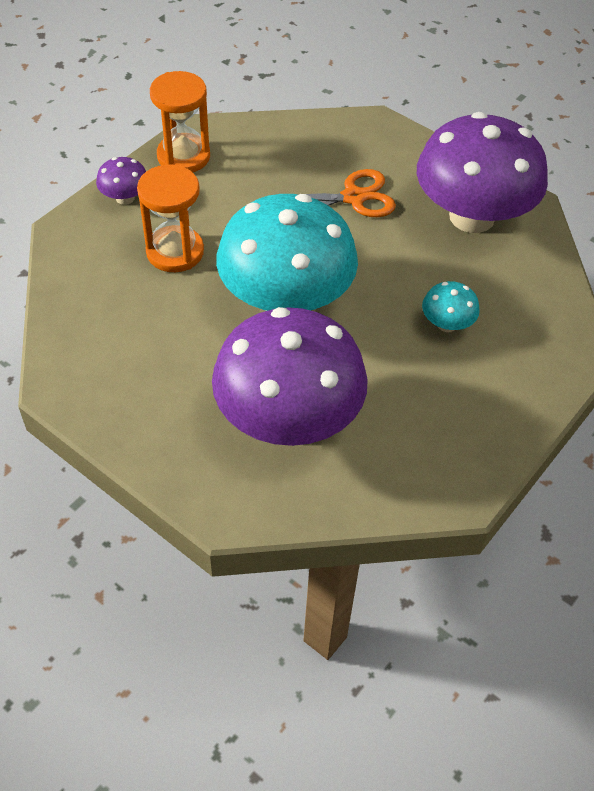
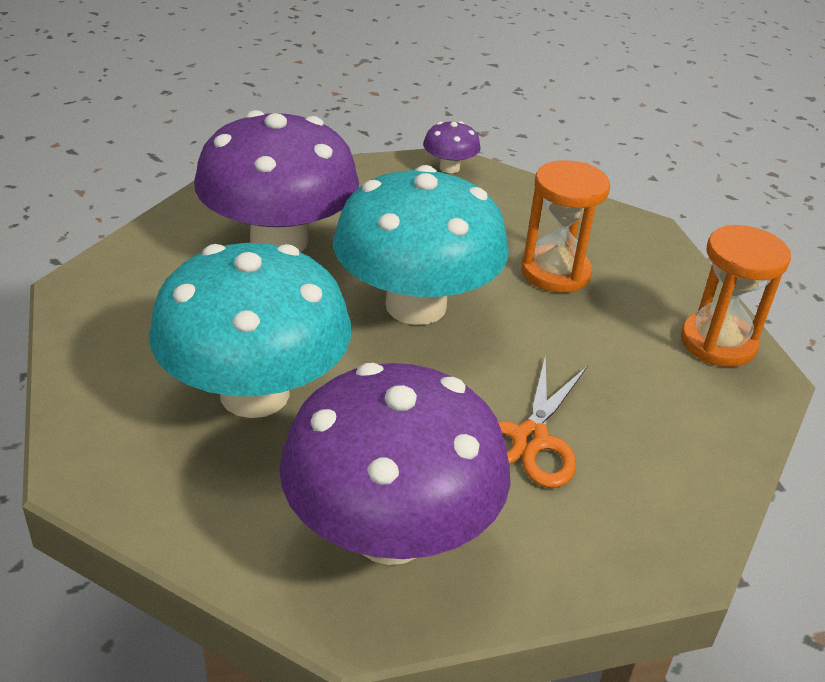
camera: 125 degrees right, 15 degrees down
(125, 198) = (669, 277): purple mushroom -> purple mushroom (449, 168)
(447, 324) = (254, 394): turquoise mushroom -> turquoise mushroom, size x2.43

